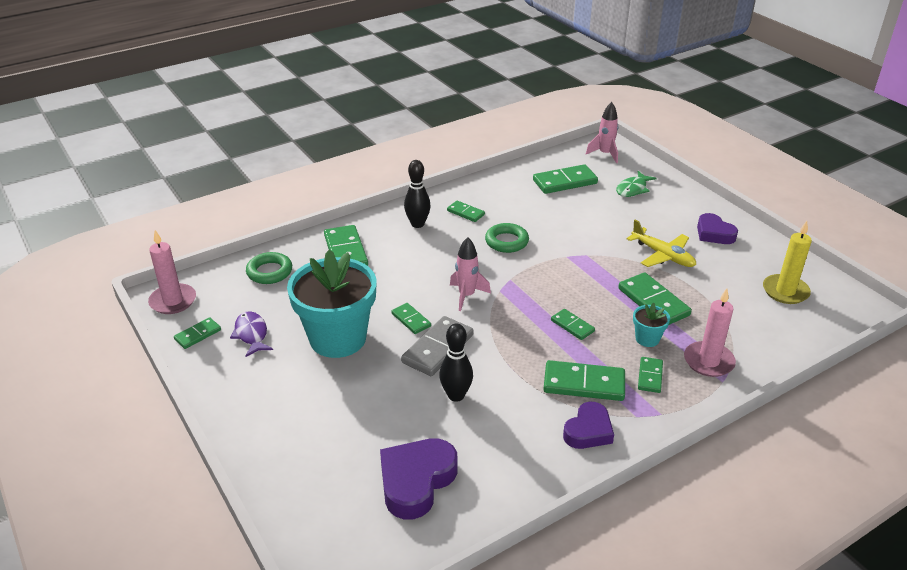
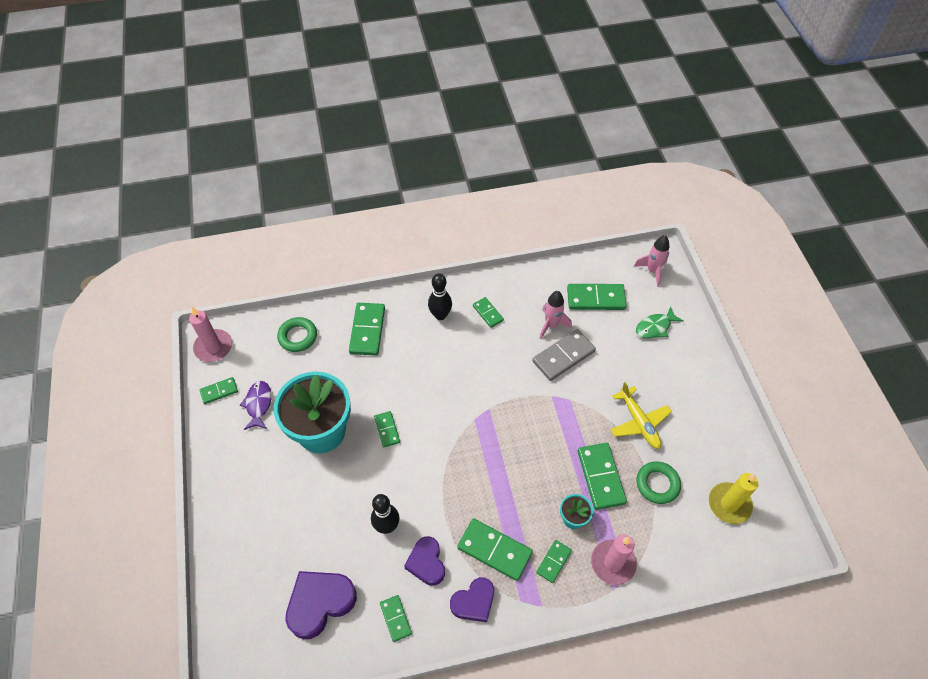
camera: 20 degrees right, 20 degrees up
(438, 349) = (395, 470): grey domino -> grey domino (563, 356)
(466, 296) = (444, 416): pink rocket -> pink rocket (551, 325)
(506, 241) = (507, 361): green ring -> green ring (657, 484)
(572, 326) = (516, 481): green domino -> green domino (396, 618)
(714, 233) = (702, 409): purple heart -> purple heart (426, 563)

